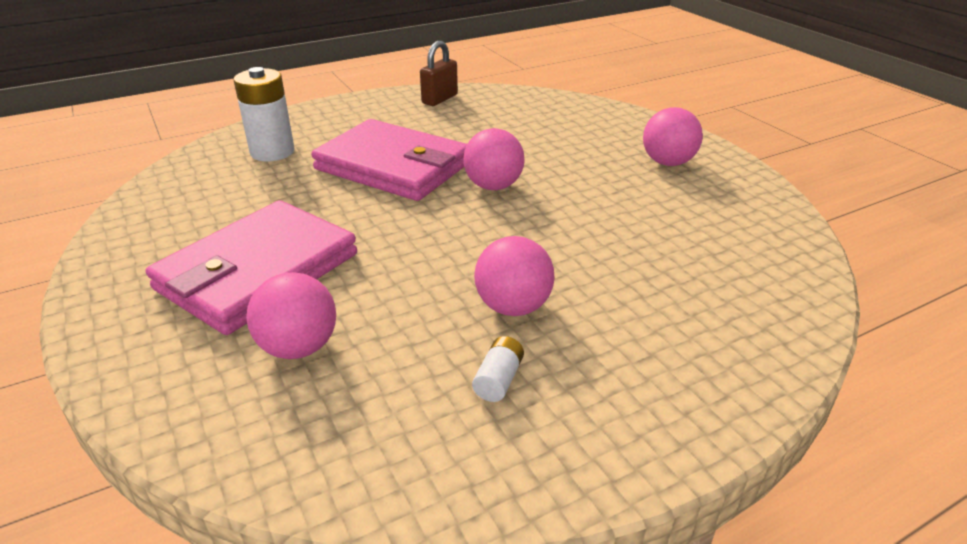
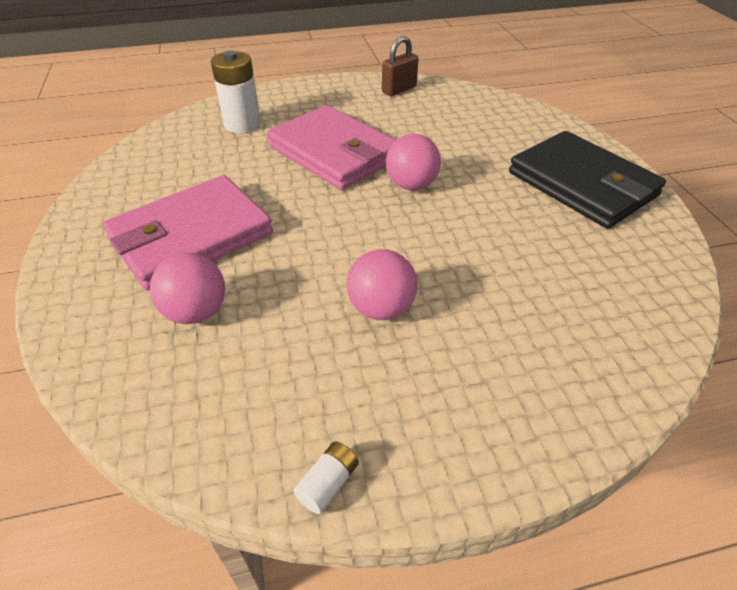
camera: 15 degrees right, 10 degrees up
(498, 379) = (341, 376): white battery -> white battery (328, 483)
(667, 162) = (582, 184): pink ball -> black wallet

